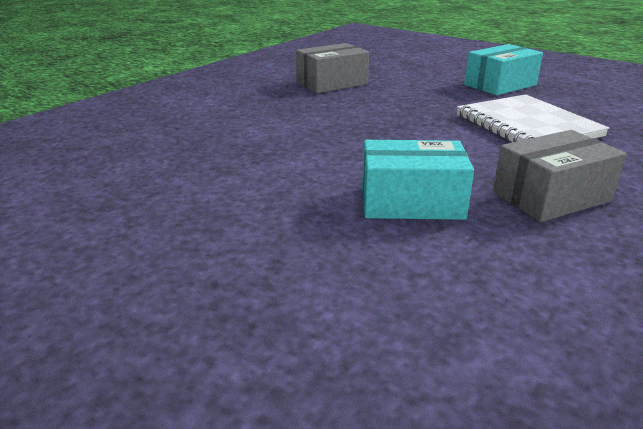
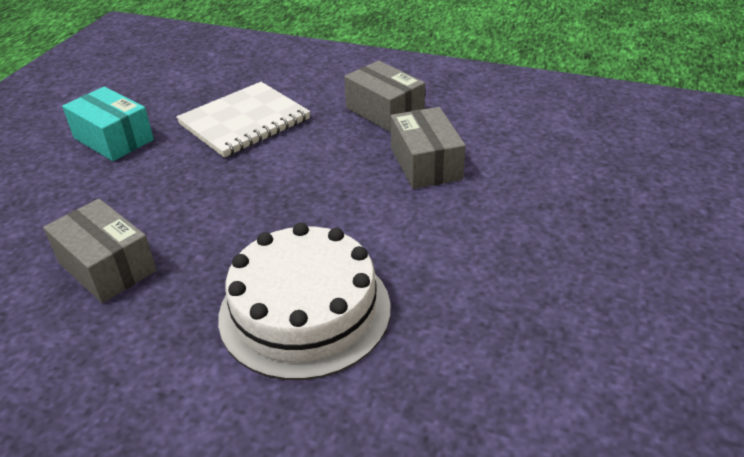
camera: 105 degrees left, 10 degrees up
(233, 127) = (305, 310): none -> white cake
(411, 202) = (426, 163): turquoise box -> grey box

